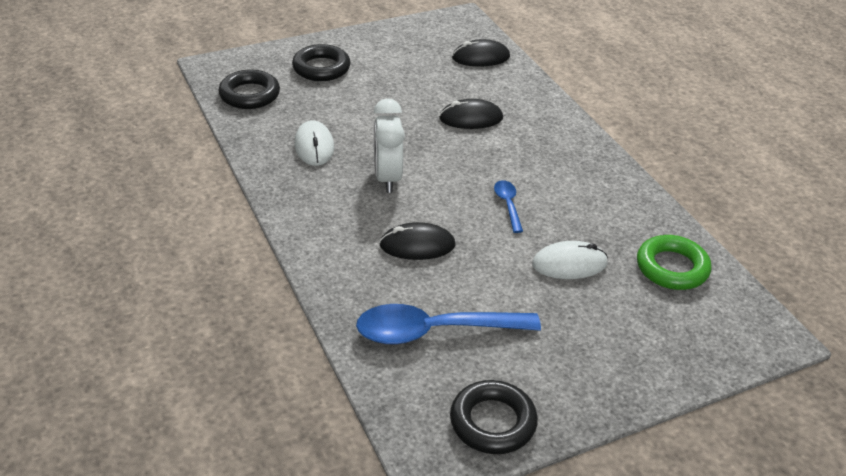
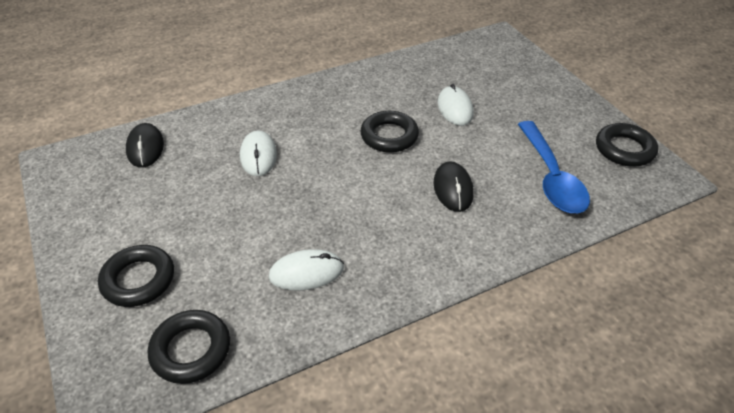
camera: 90 degrees left, 5 degrees up
(387, 178) = (359, 211): white clock -> none
(471, 118) = (258, 155): black mouse -> white mouse
(508, 205) = (389, 136): blue spoon -> black ring
(672, 268) = (447, 65): green ring -> none

